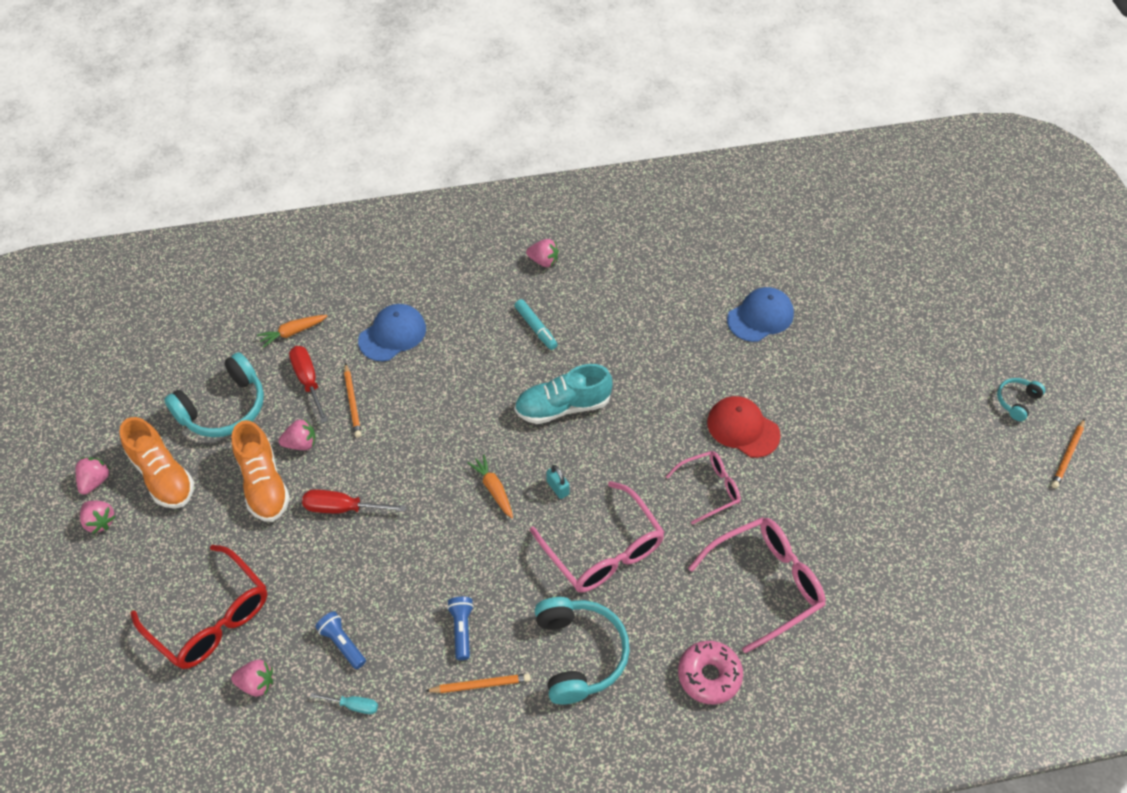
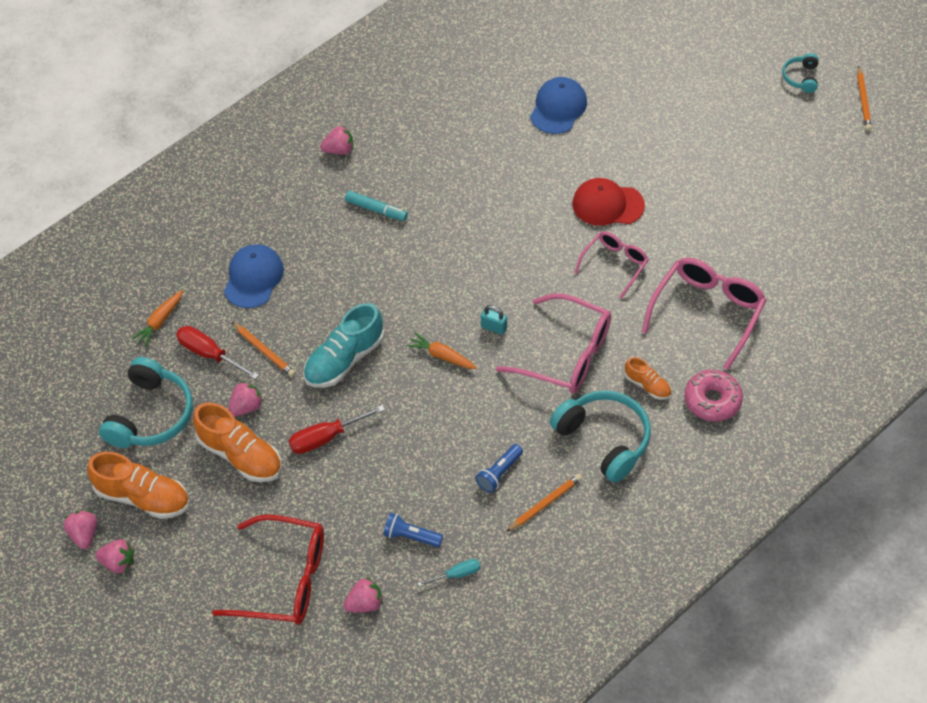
camera: 30 degrees left, 0 degrees up
(462, 629) = (499, 473): blue flashlight -> blue flashlight turned 105 degrees counterclockwise
(563, 406) = (449, 262): turquoise shoe -> turquoise shoe (344, 359)
(657, 624) = (647, 385): none -> orange shoe

